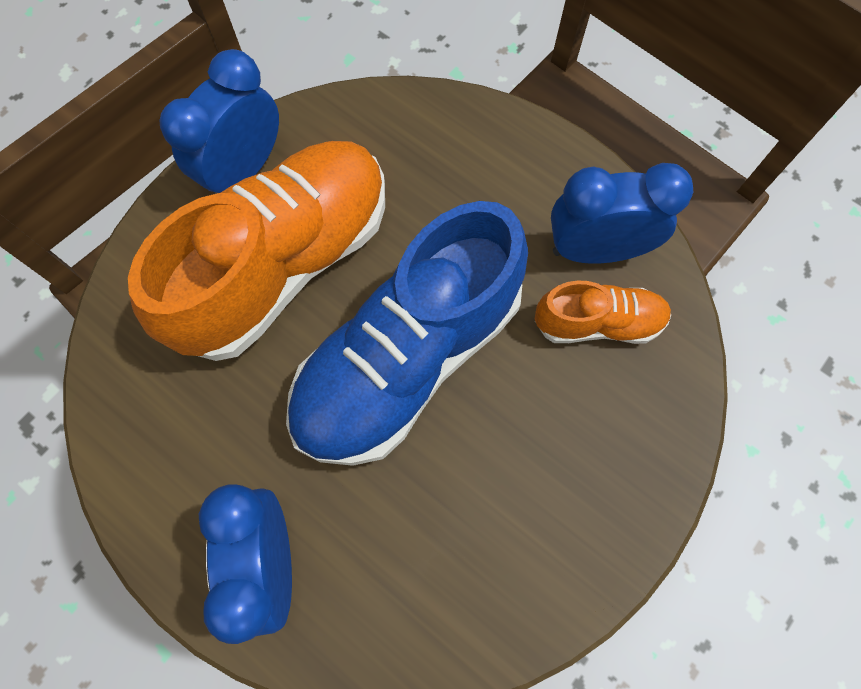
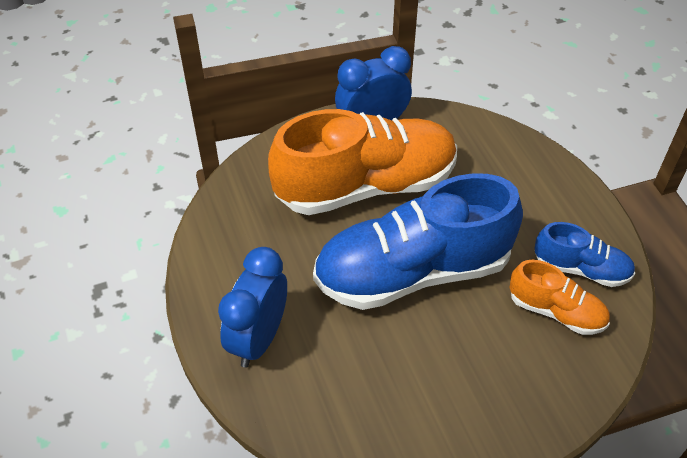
camera: 30 degrees right, 20 degrees down
(596, 250) = (581, 269): blue clock -> blue shoe

